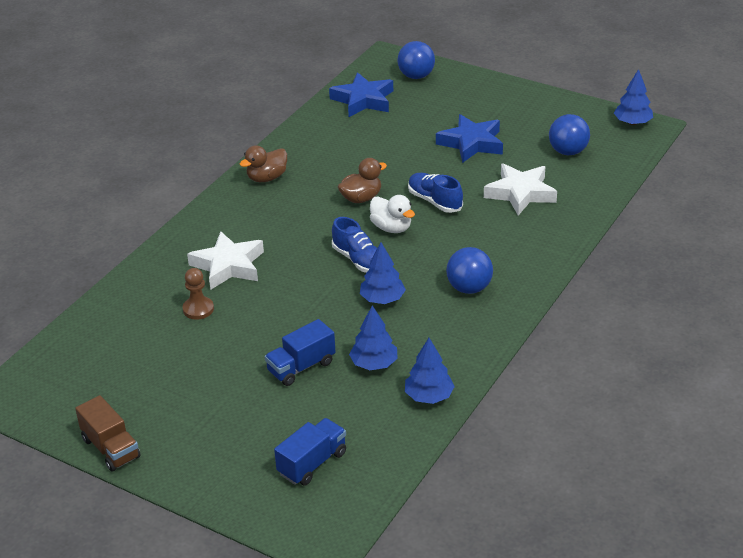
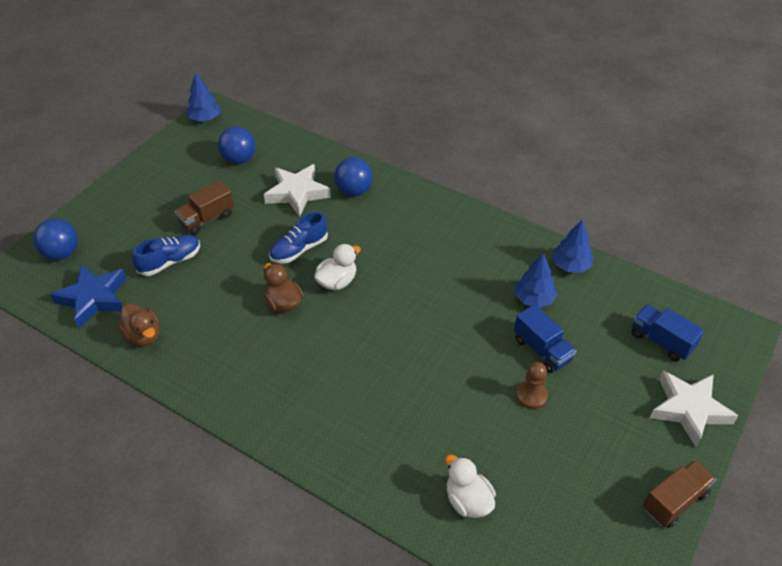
camera: 90 degrees left, 10 degrees up
(134, 314) = (468, 500): none -> white duck
(198, 309) = (459, 438): brown pawn -> brown pawn (531, 395)
(228, 266) = (386, 414): white star -> white star (689, 409)
(267, 178) = (228, 385): brown duck -> brown duck (143, 336)
(359, 260) = (386, 306): blue shoe -> blue shoe (170, 262)
(382, 299) = (445, 291): blue tree -> none
(469, 288) = (431, 234): blue ball -> blue ball (354, 191)
(471, 143) = (207, 219): blue star -> brown truck

